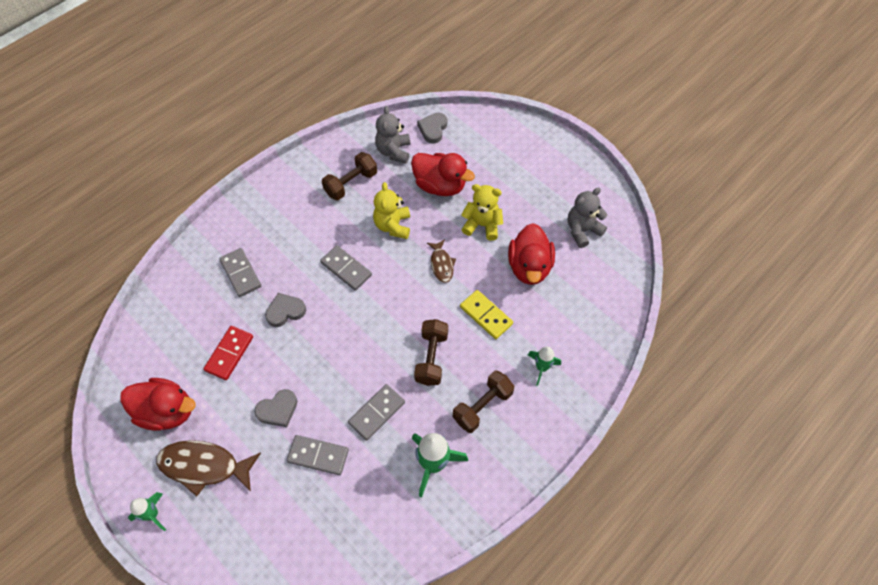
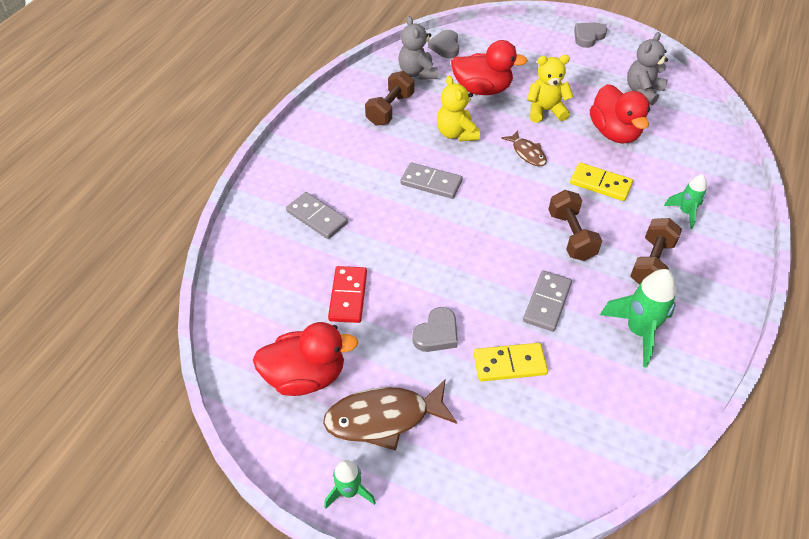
camera: 20 degrees left, 10 degrees down
(285, 311) = (388, 238): grey heart -> grey heart (588, 37)
(318, 456) = (509, 364): grey domino -> yellow domino

